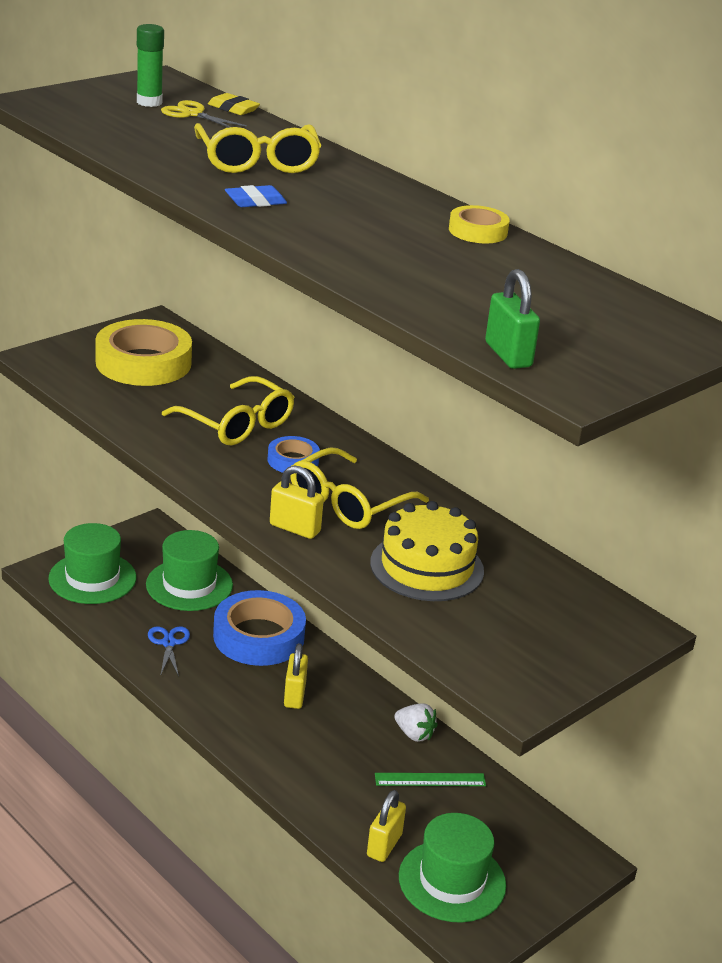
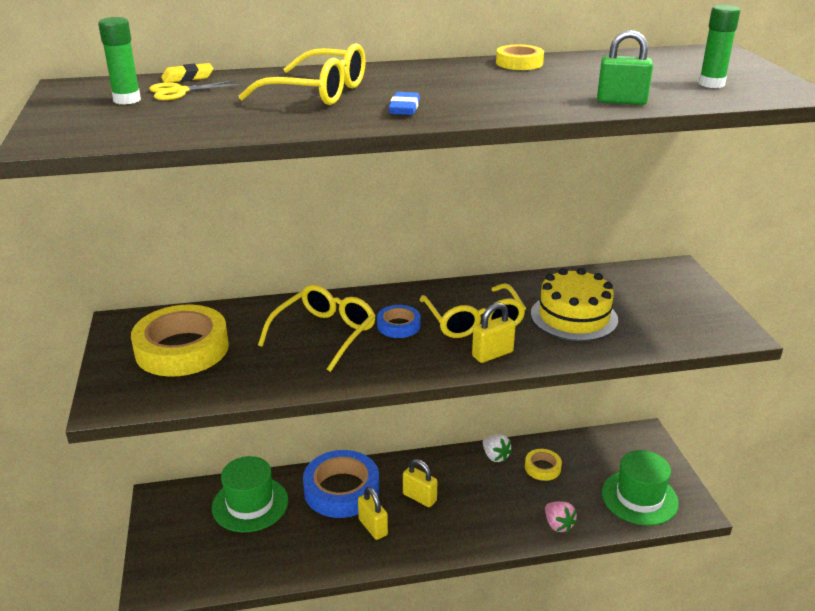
camera: 55 degrees left, 0 degrees up
(92, 578) = (190, 560): green hat -> none
(168, 643) = (311, 544): blue scissors -> none
(237, 424) = (324, 334): yellow glasses -> yellow glasses turned 45 degrees counterclockwise
(342, 818) = (558, 525): none -> pink strawberry
(384, 845) = (594, 515): yellow padlock -> yellow padlock (373, 527)
(414, 734) = (495, 456): white strawberry -> white strawberry turned 75 degrees clockwise
(430, 779) = (542, 468): green ruler -> yellow tape
(508, 355) = (739, 97): green padlock -> green padlock (621, 101)
(540, 337) = (711, 84): none -> green glue stick

